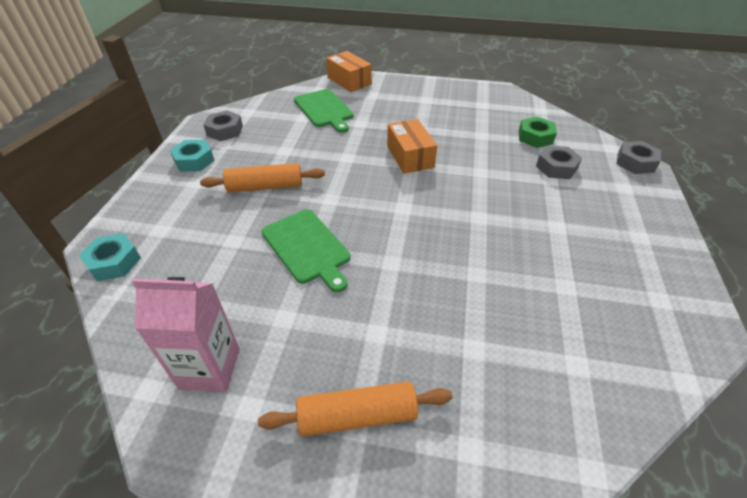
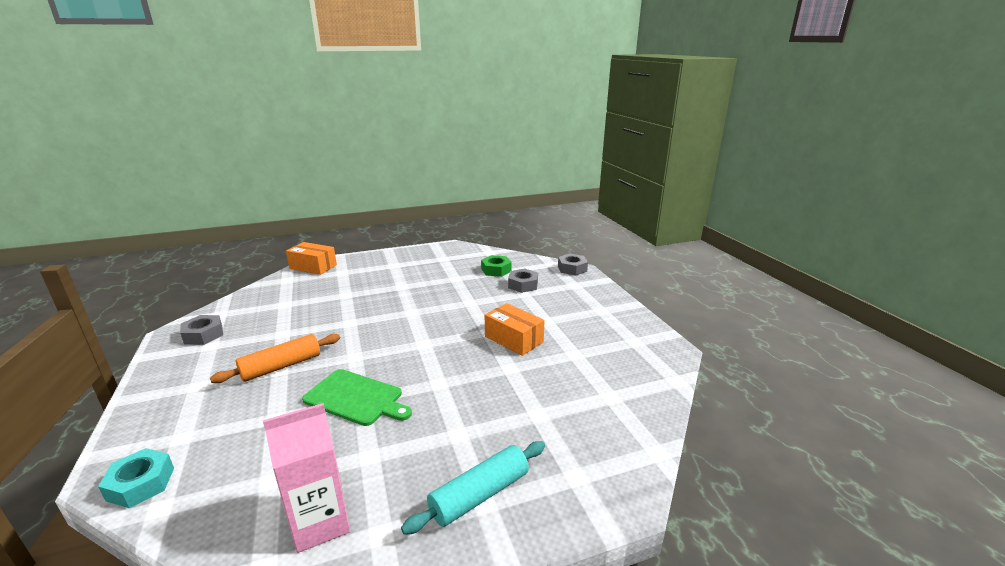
camera: 30 degrees left, 20 degrees down
(194, 161) = (183, 368): turquoise nut -> none
(324, 109) = (302, 293): green cutting board -> none
(357, 416) = (480, 495): orange rolling pin -> turquoise rolling pin
(410, 156) = (406, 307): orange box -> orange box (513, 339)

